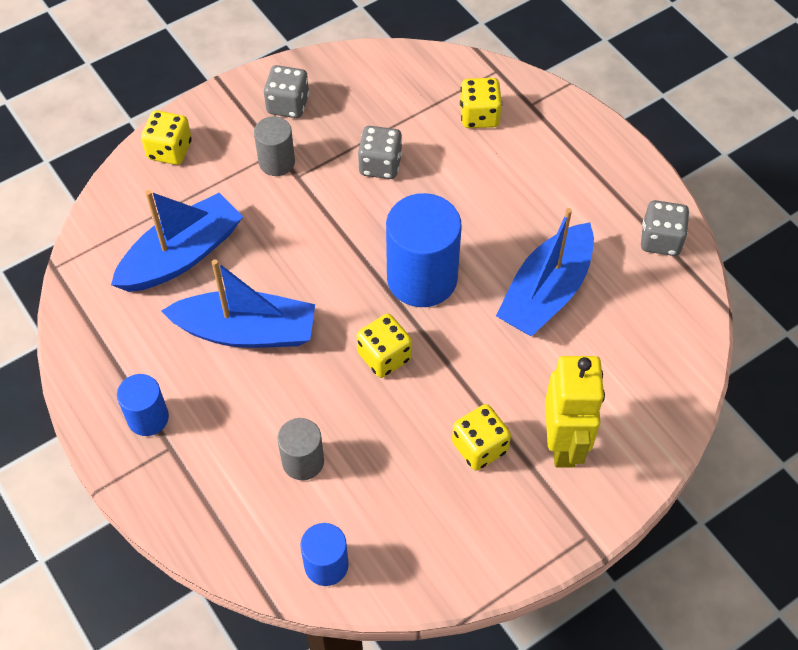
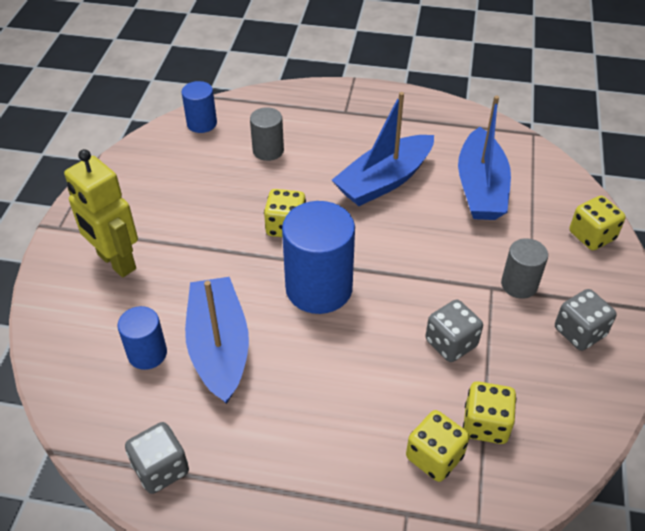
camera: 135 degrees right, 10 degrees down
(148, 418) = (374, 113): blue cylinder -> blue cylinder (147, 353)
(479, 447) = (171, 224): yellow dice -> yellow dice (485, 424)

